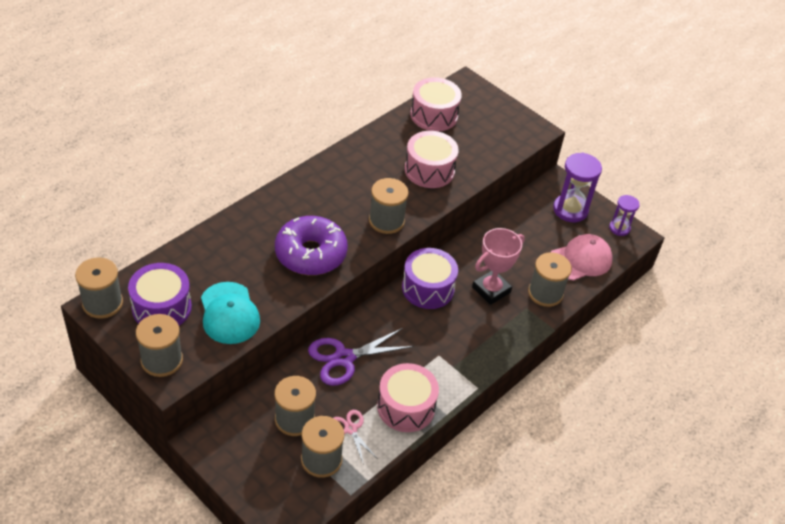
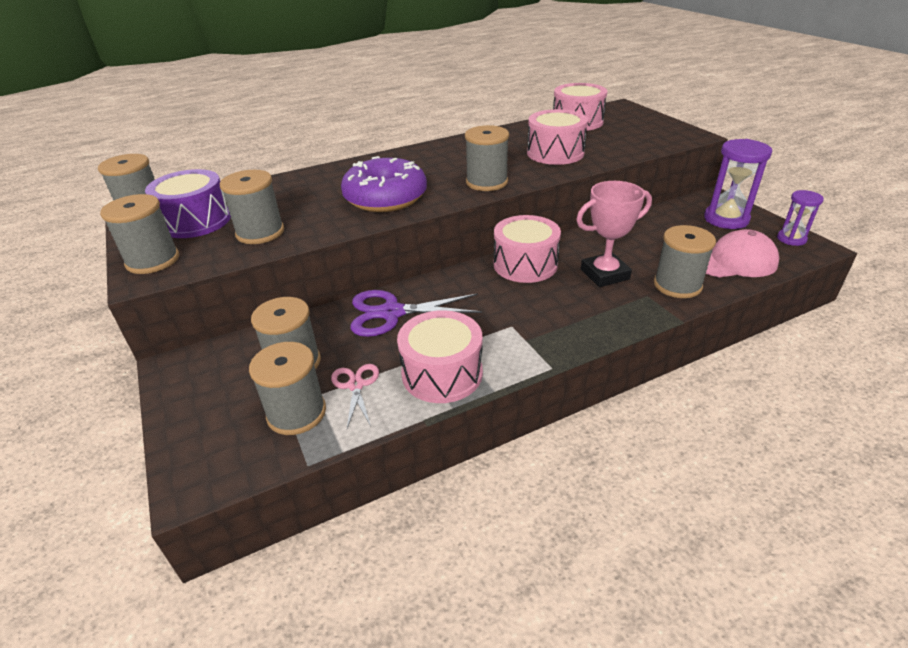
camera: 25 degrees right, 10 degrees down
(229, 313) = (260, 232): turquoise cap -> grey spool
(428, 288) = (525, 264): purple drum -> pink drum

